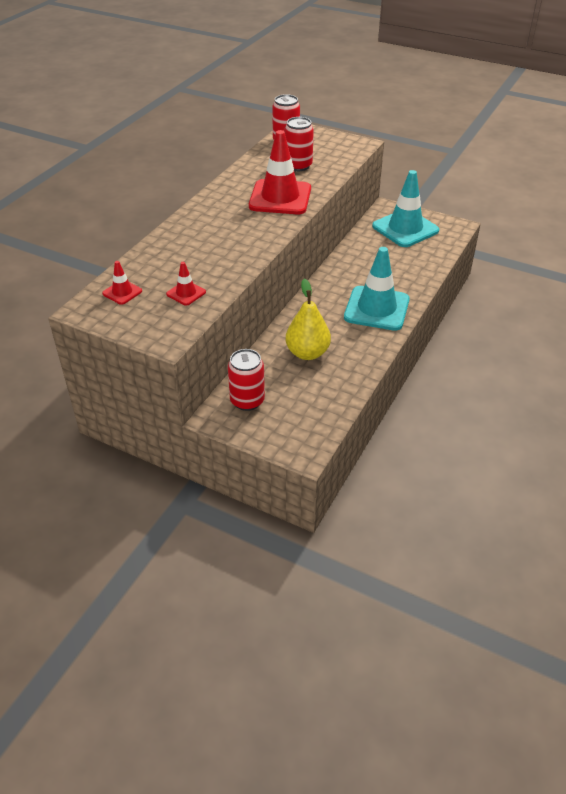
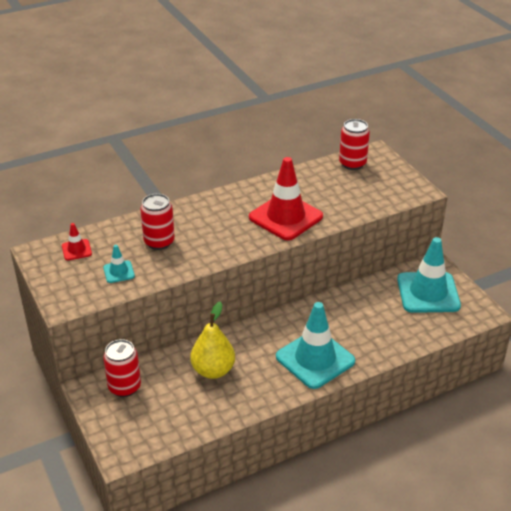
camera: 35 degrees right, 5 degrees down
(186, 293) = (119, 272): red traffic cone -> turquoise traffic cone
(298, 166) = (336, 192): red can -> red can (159, 242)

